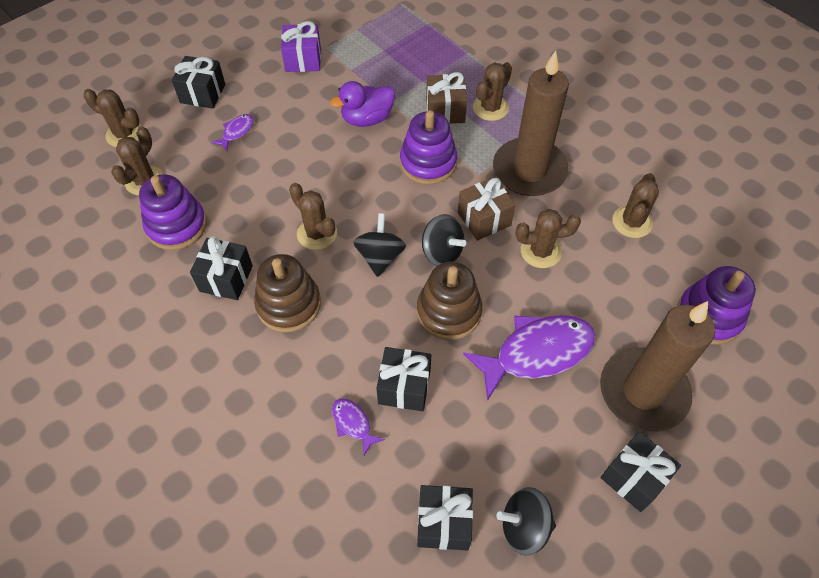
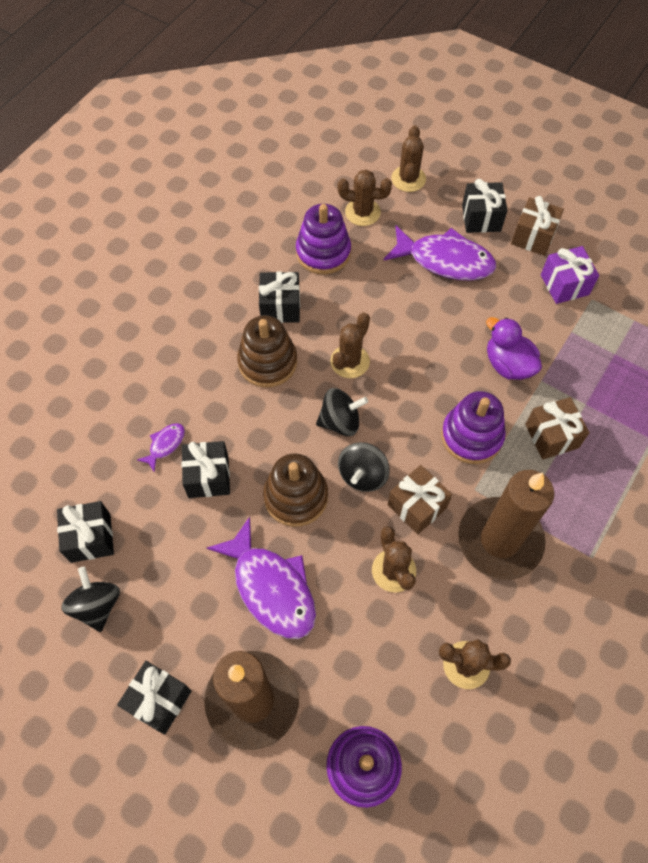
camera: 75 degrees right, 5 degrees up
(236, 132) = (445, 260): purple fish -> purple fish, size x2.19
(243, 65) = (533, 237): none -> brown gift
(490, 108) = (576, 481): brown cactus -> none

